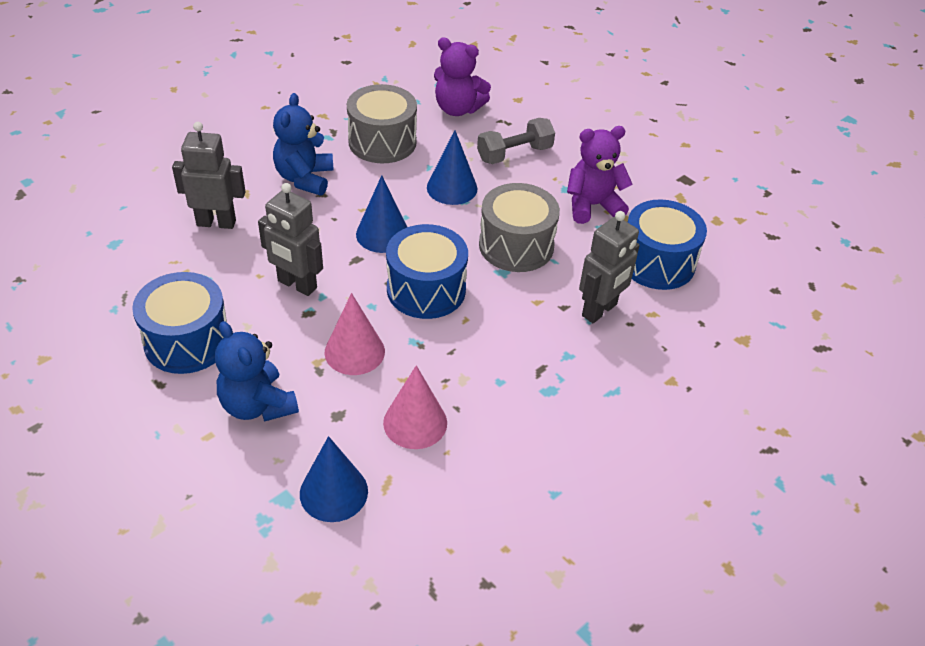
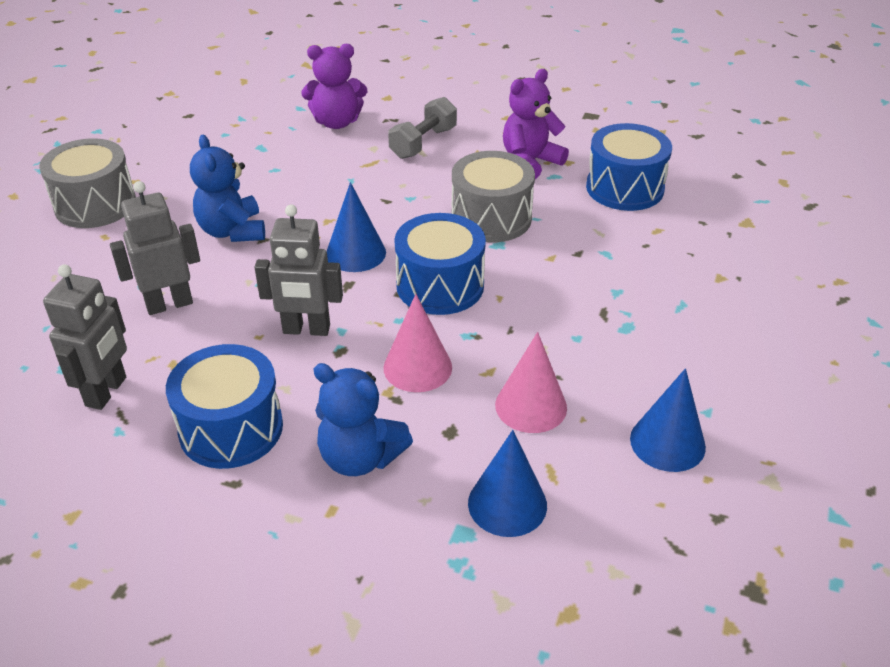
camera: 25 degrees left, 5 degrees down
(382, 142) = (286, 173): grey drum -> grey drum (95, 204)
(452, 188) = (389, 190): blue cone -> blue cone (667, 442)
(600, 310) = (611, 244): grey robot -> grey robot (107, 392)

